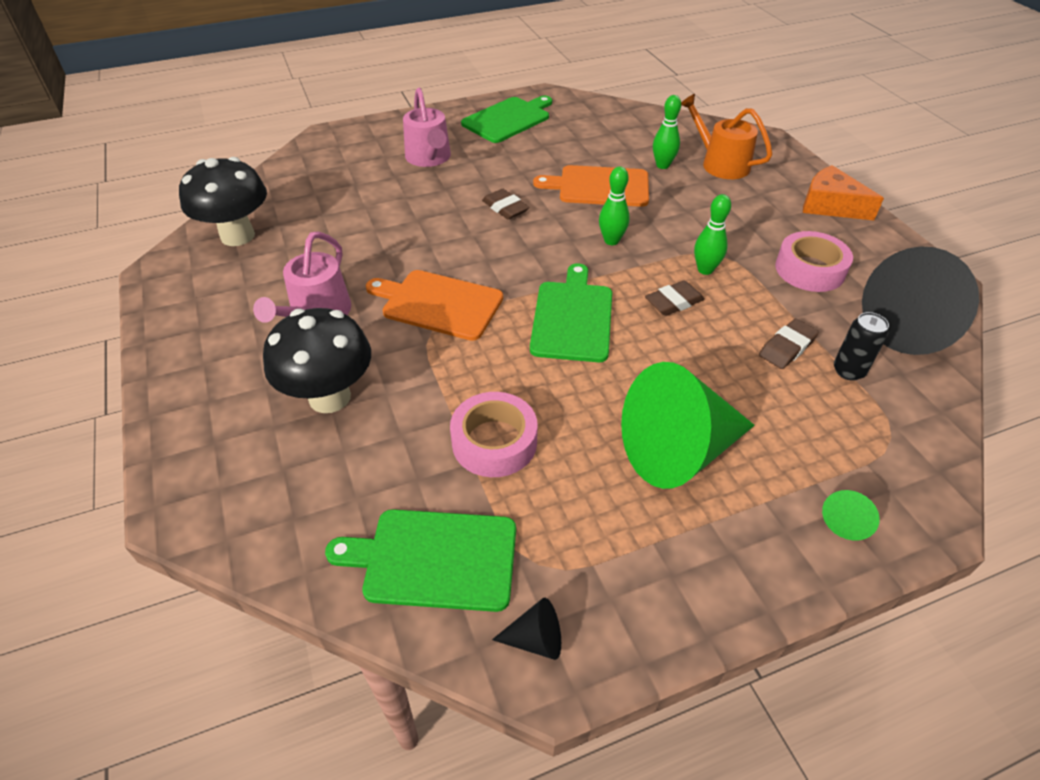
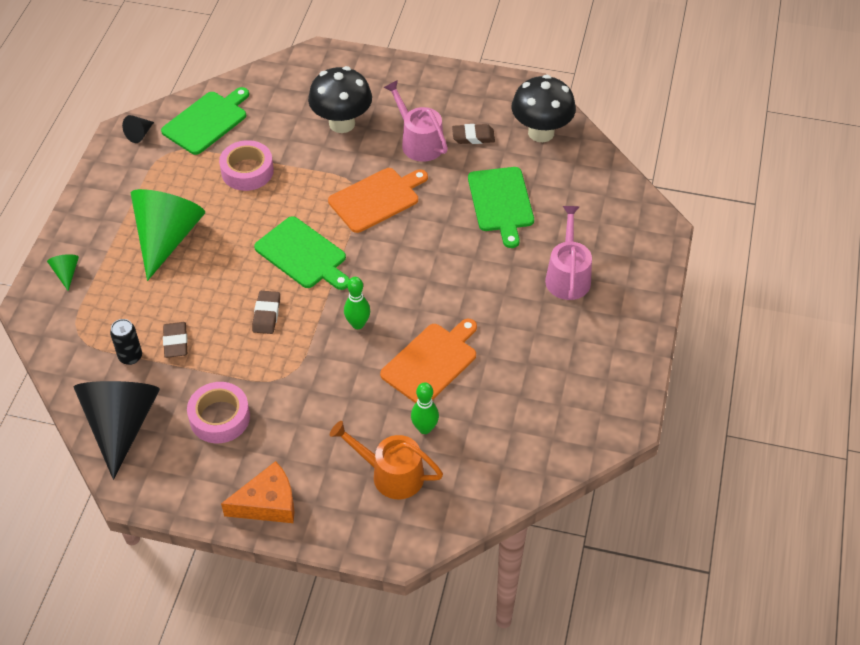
camera: 125 degrees right, 5 degrees up
(429, 158) = (568, 276): pink watering can -> pink watering can turned 75 degrees clockwise
(505, 208) = (453, 286): brown eraser -> brown eraser (473, 137)
(508, 119) = (596, 365): green cutting board -> green cutting board (501, 202)
(705, 270) = (278, 355): green bowling pin -> none
(720, 163) = (391, 474): orange watering can -> orange watering can turned 150 degrees counterclockwise

